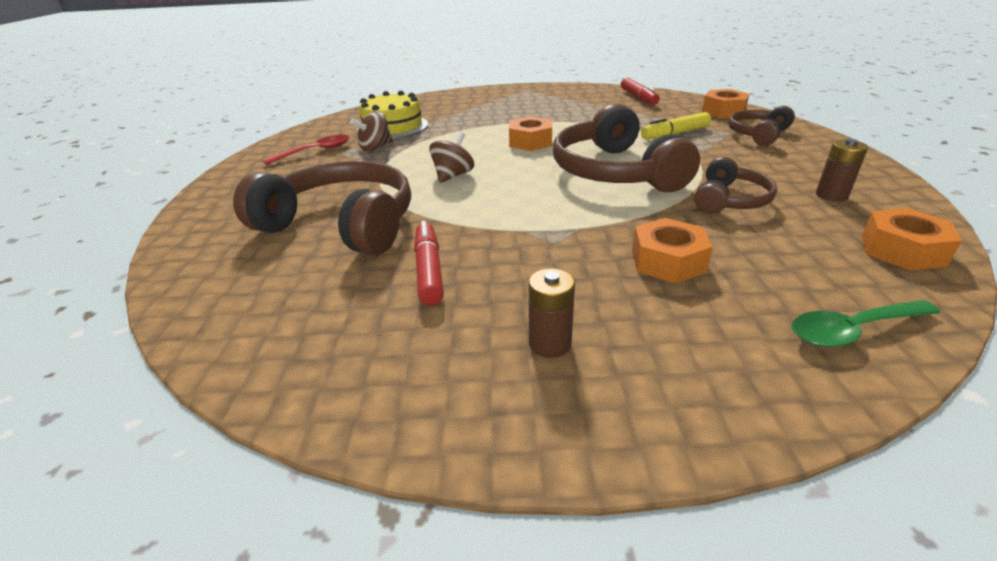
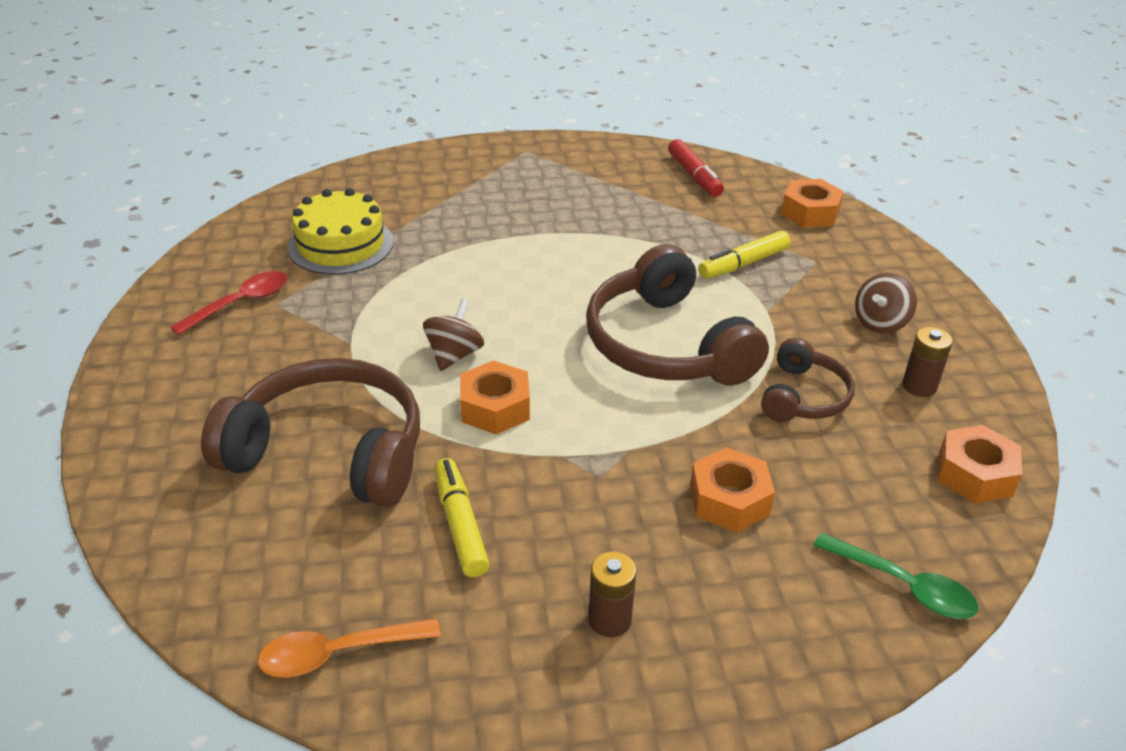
camera: 10 degrees left, 5 degrees up
(289, 357) = (338, 653): none -> orange spoon
(375, 148) = (328, 294): brown spinning top -> brown spinning top (880, 323)
(429, 270) = (460, 525): red marker -> yellow marker
(530, 142) = (549, 281): orange nut -> orange nut (495, 407)
(757, 134) = (849, 266): brown headphones -> none
(853, 330) = (904, 586): green spoon -> green spoon turned 120 degrees counterclockwise

